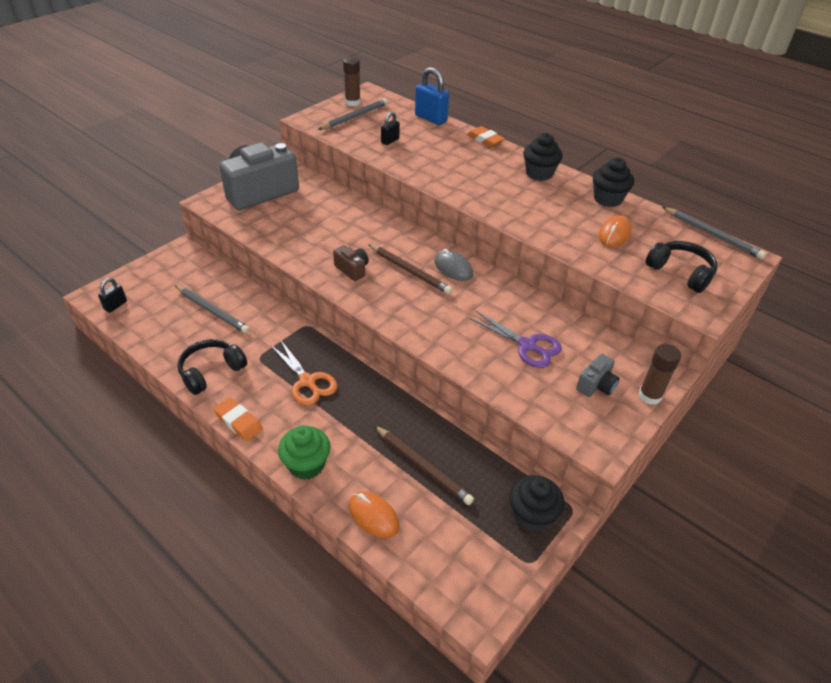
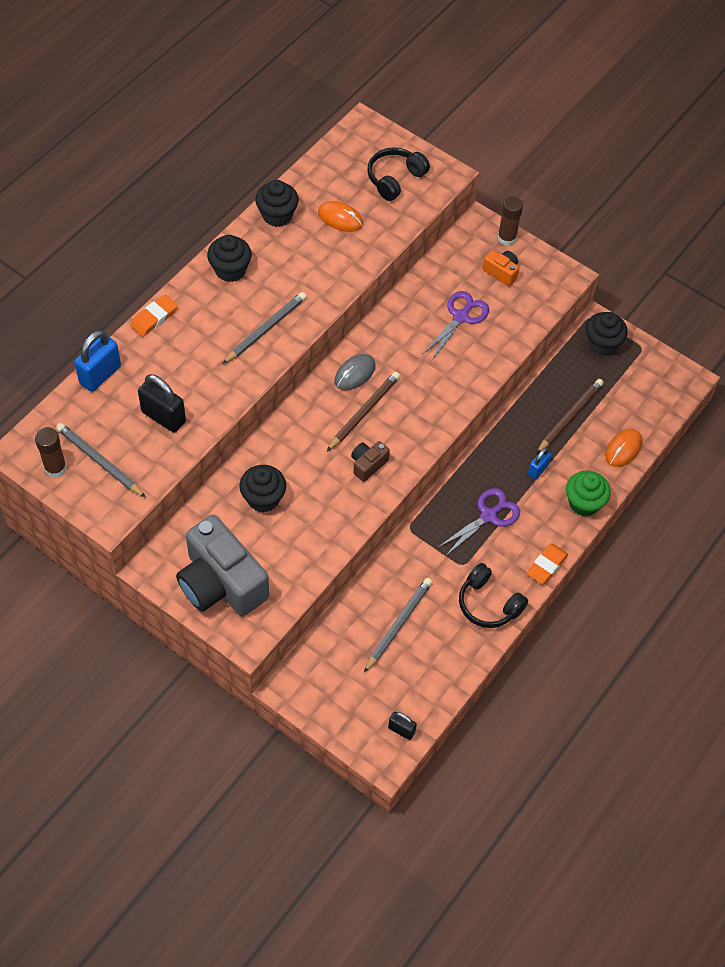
camera: 95 degrees left, 15 degrees up
(307, 381) = (488, 516): orange scissors -> purple scissors
(329, 213) = (263, 498): none -> black cupcake
(355, 428) = (538, 469): none -> blue padlock
(390, 141) = (163, 417): black padlock -> black padlock, size x1.76
(596, 385) = (501, 272): grey camera -> orange camera
(712, 235) = (332, 144): grey pencil -> grey pencil (265, 329)

